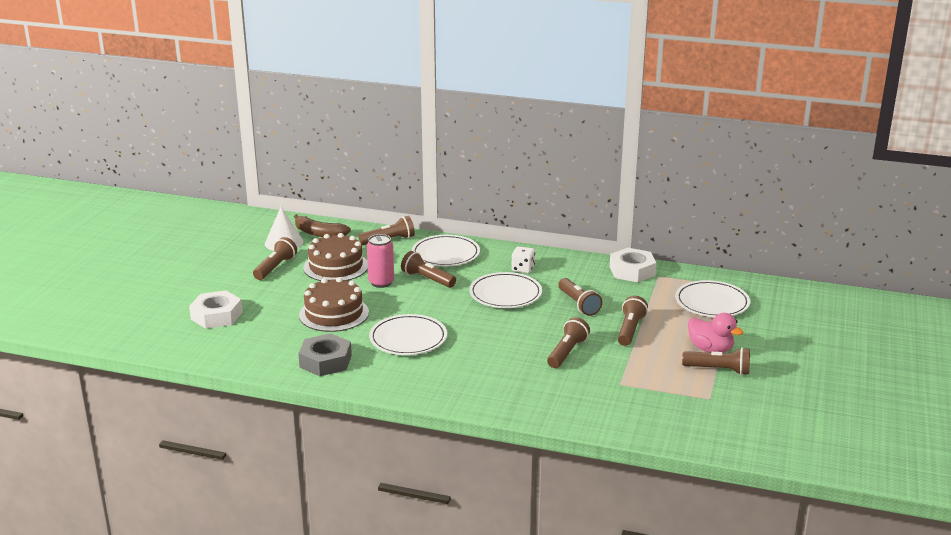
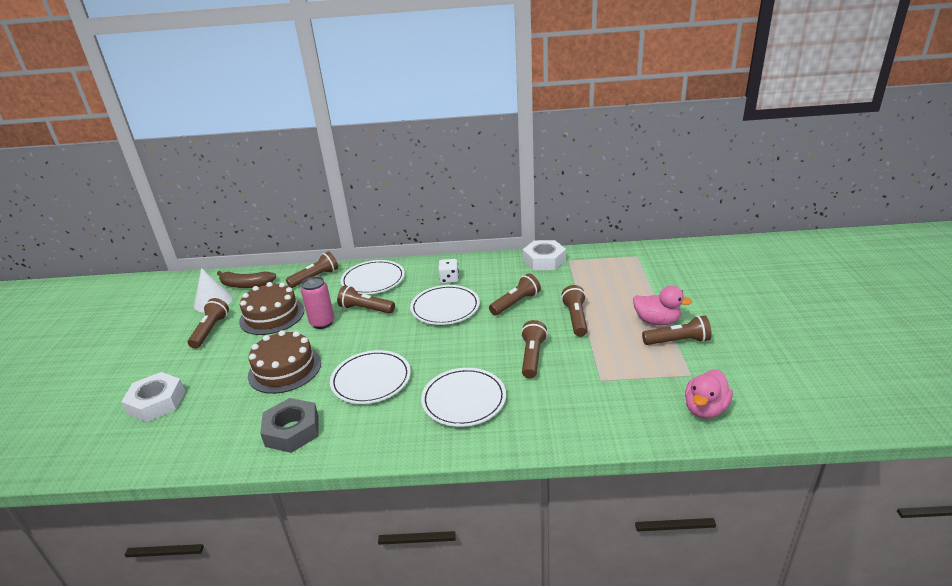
camera: 15 degrees left, 5 degrees up
(578, 304) = (516, 303): brown flashlight -> brown flashlight turned 90 degrees counterclockwise
(702, 426) = (705, 409): none -> pink duck
(712, 302) = (628, 275): white plate -> white plate (464, 400)

